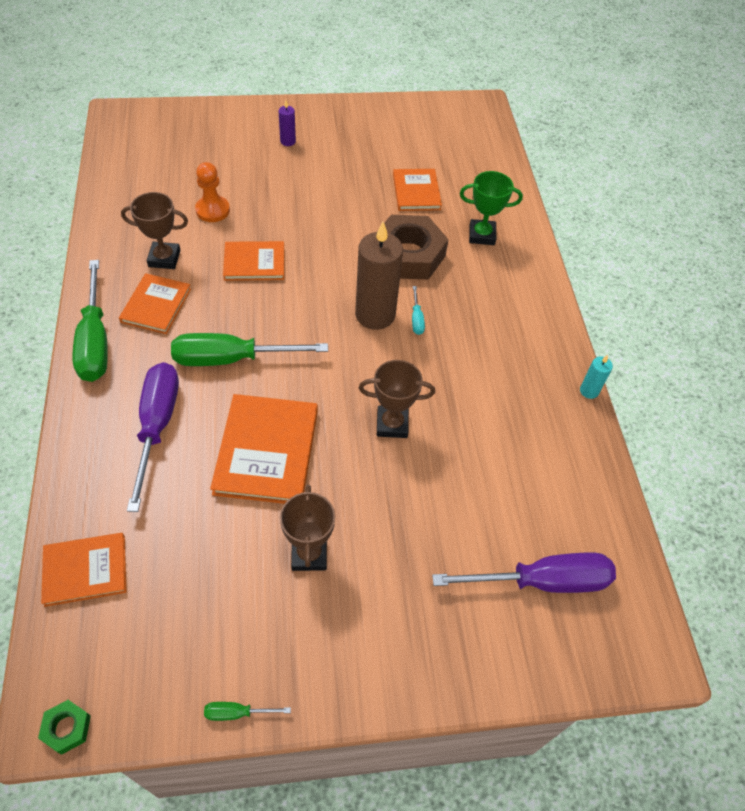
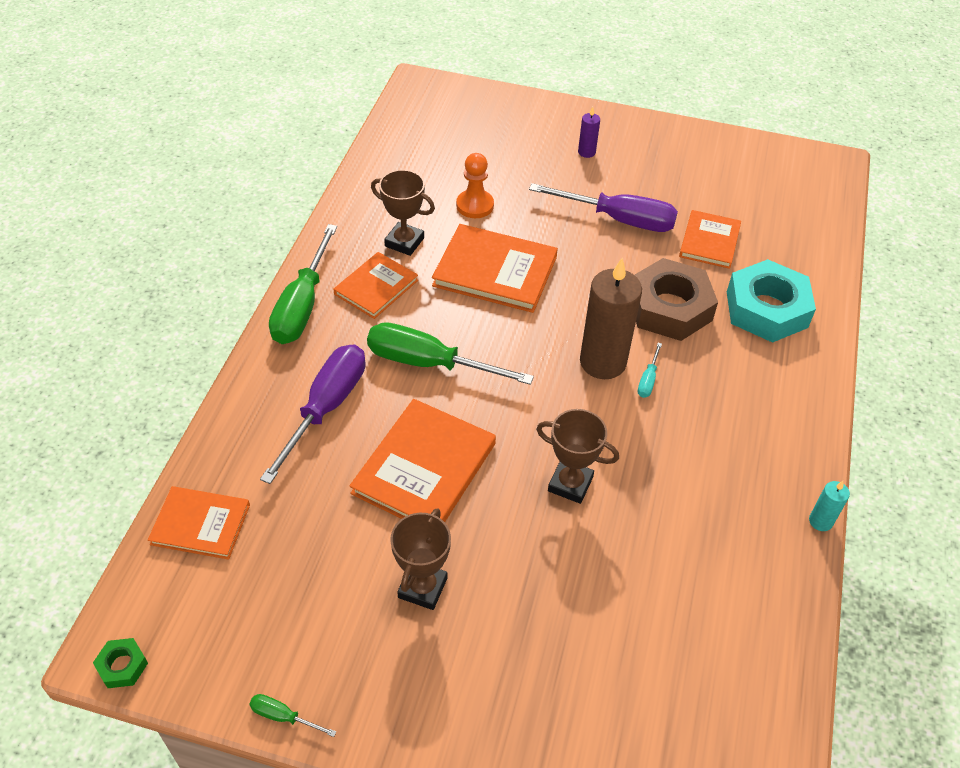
camera: 25 degrees right, 5 degrees down
(254, 263) = (495, 271): orange book -> orange book, size x1.58
(482, 235) = (766, 309): green trophy -> turquoise nut
(542, 581) = (667, 710): purple screwdriver -> purple screwdriver (619, 219)

